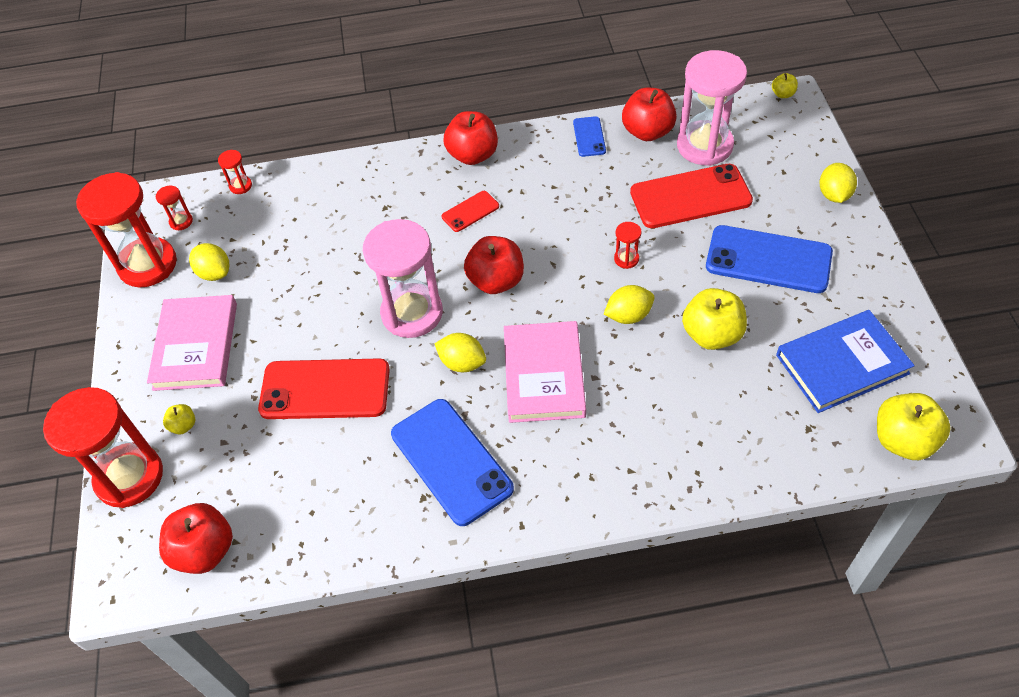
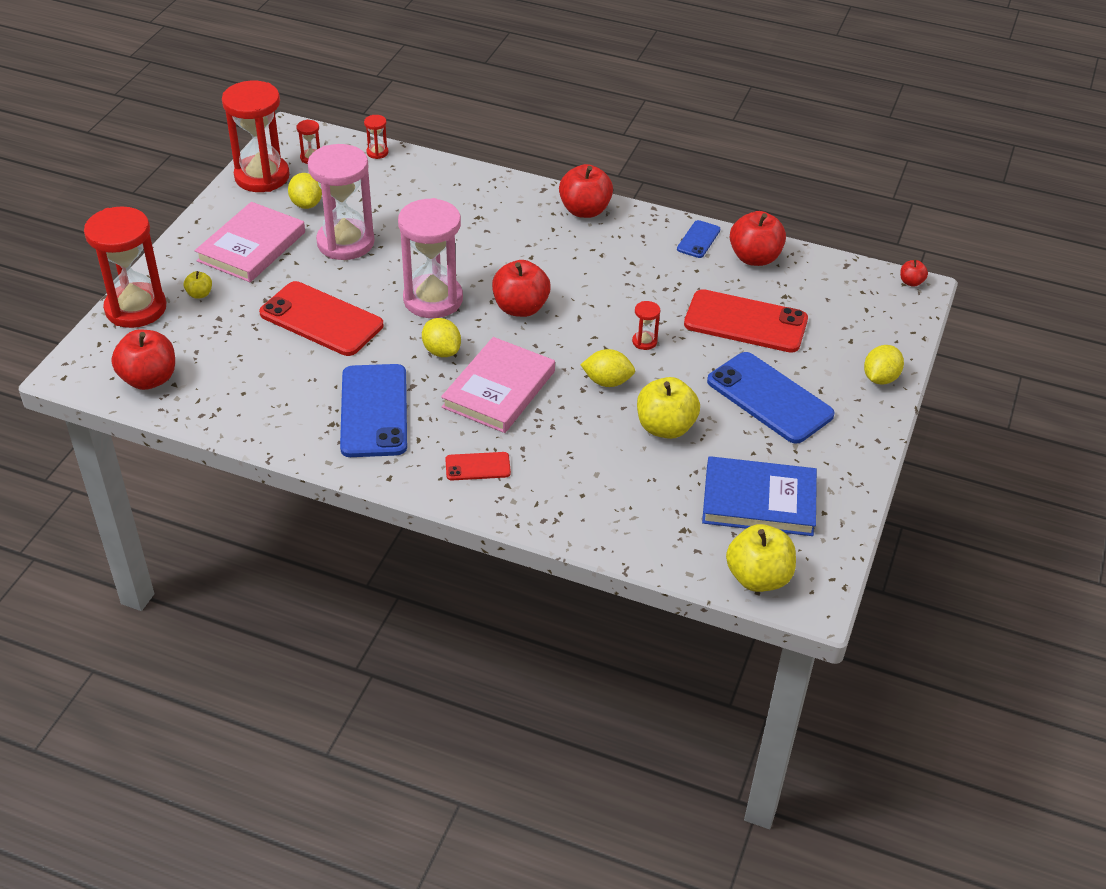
camera: 25 degrees right, 10 degrees down
(470, 211) = (545, 250): red phone -> red phone (477, 467)
(704, 146) = (796, 290): pink hourglass -> pink hourglass (345, 242)
(782, 94) = (911, 282): yellow apple -> red apple

